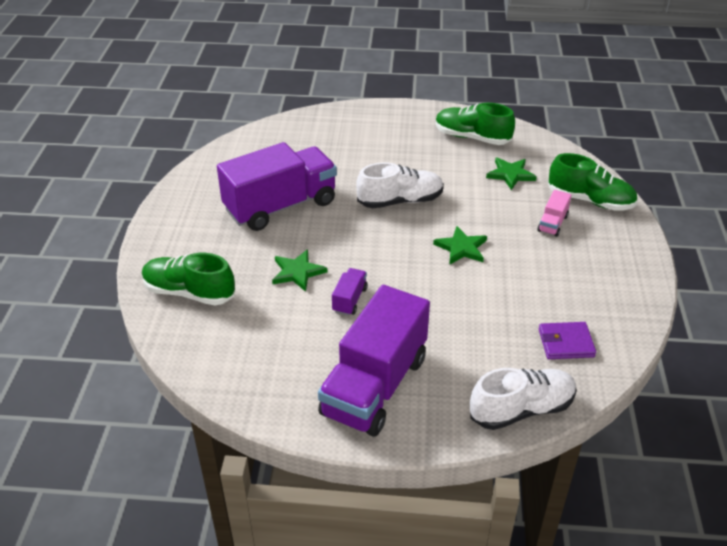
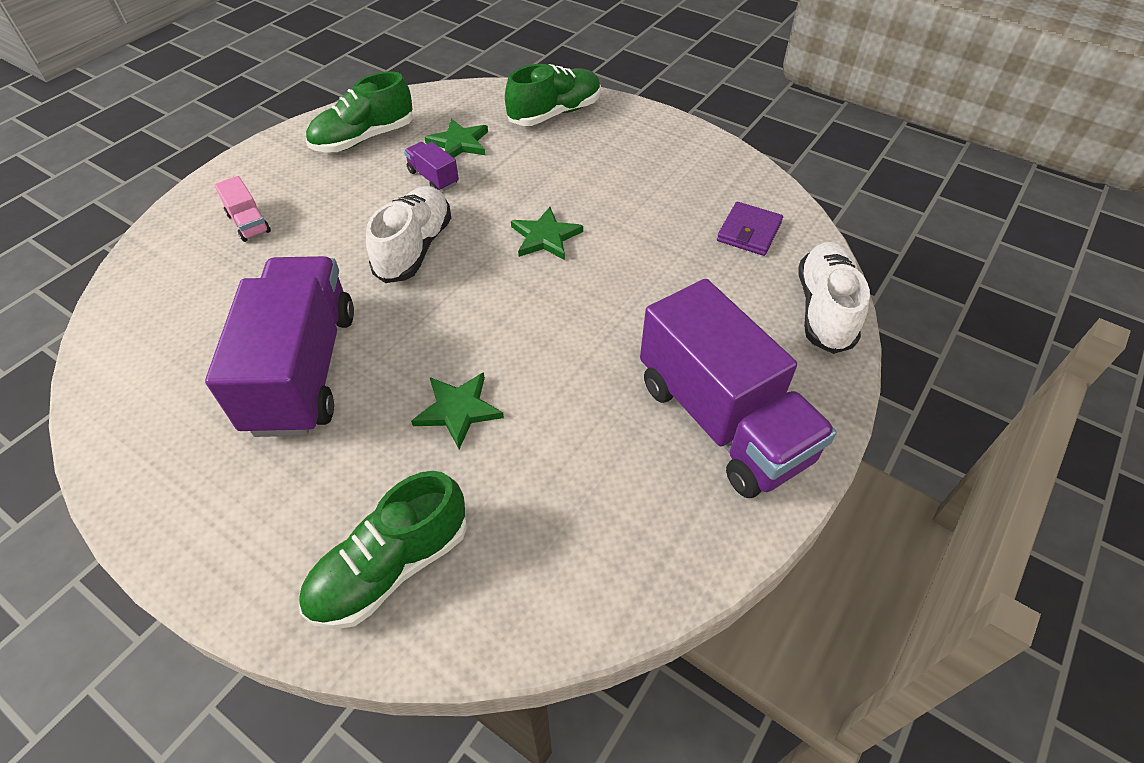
camera: 60 degrees left, 10 degrees up
(350, 300) = (555, 378): purple truck -> purple truck (433, 178)
(552, 223) = (566, 154): pink truck -> pink truck (248, 223)

